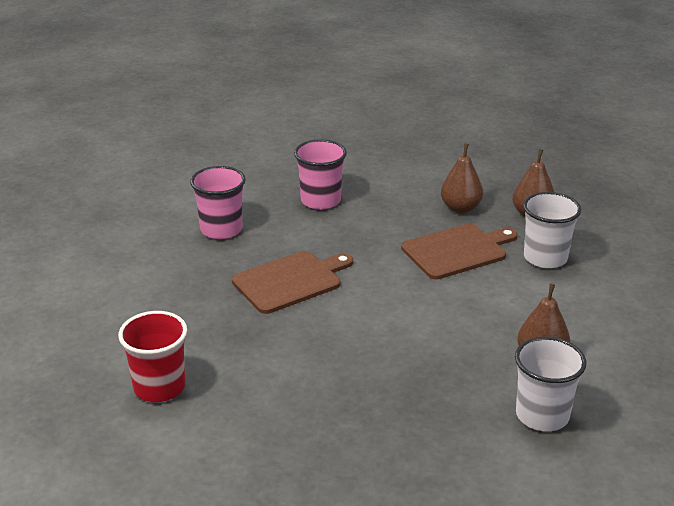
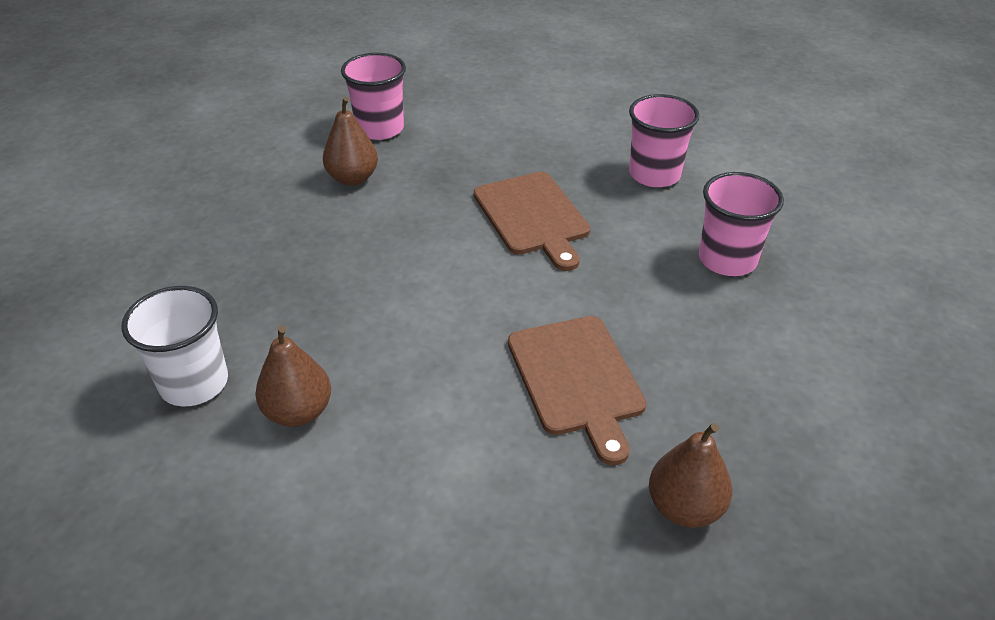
camera: 100 degrees right, 10 degrees up
(159, 387) = (380, 129): red cup -> pink cup
(460, 208) = (706, 410): brown pear -> brown pear (353, 178)
(545, 258) = (539, 487): white cup -> none

